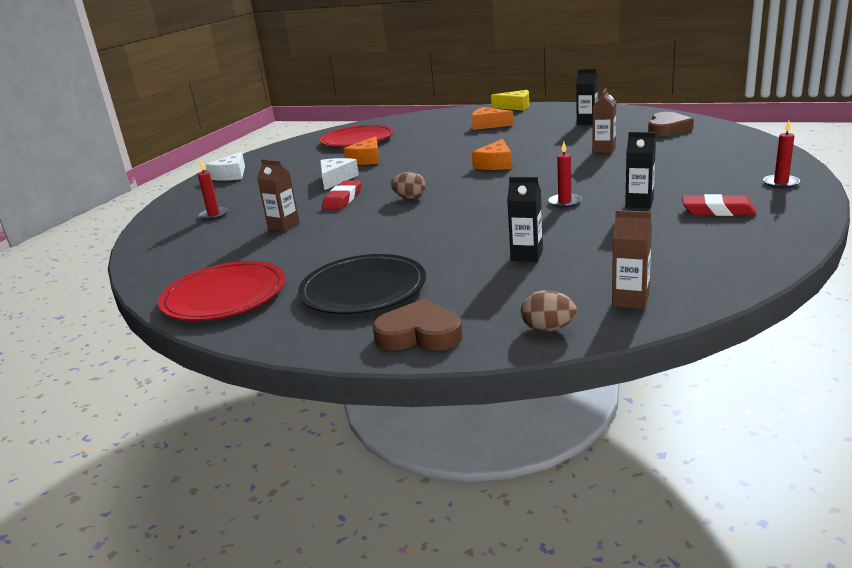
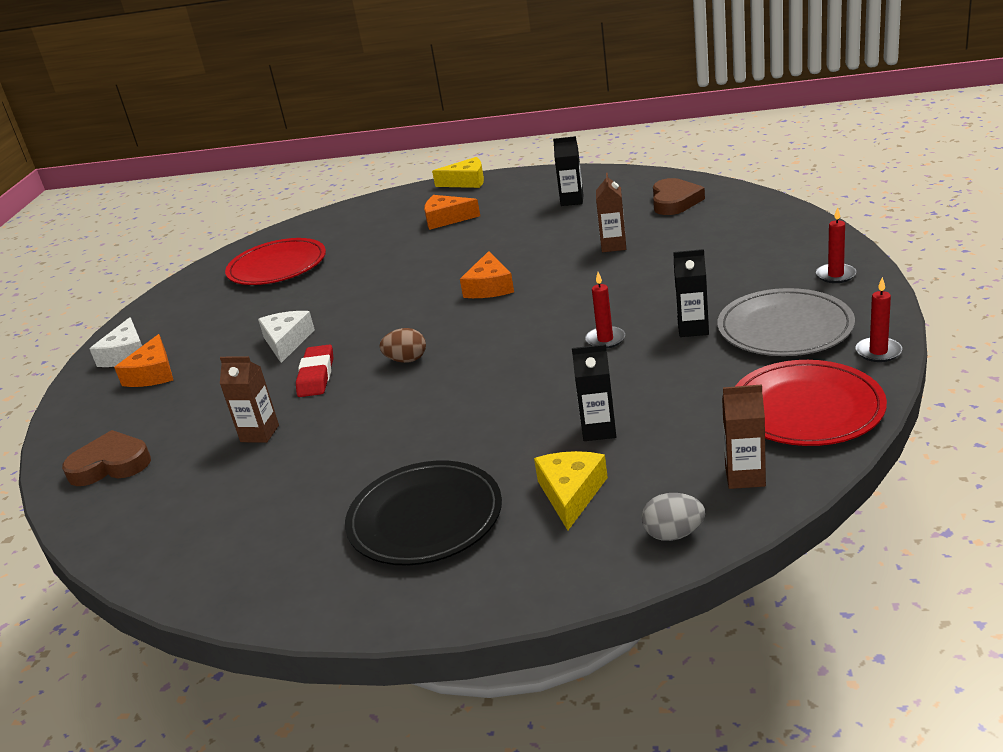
camera: 15 degrees left, 5 degrees up
(214, 215) = (146, 430): red candle -> red candle (878, 352)
(224, 296) = (246, 562): red plate -> red plate (806, 408)
(367, 159) = (311, 300): orange cheese -> orange cheese (153, 373)
(419, 334) = (530, 572): brown heart -> brown heart (111, 465)
(481, 291) = (571, 493): none -> yellow cheese
(548, 329) = (673, 534): brown egg -> grey egg
(718, 211) = (785, 328): red eraser -> grey plate

